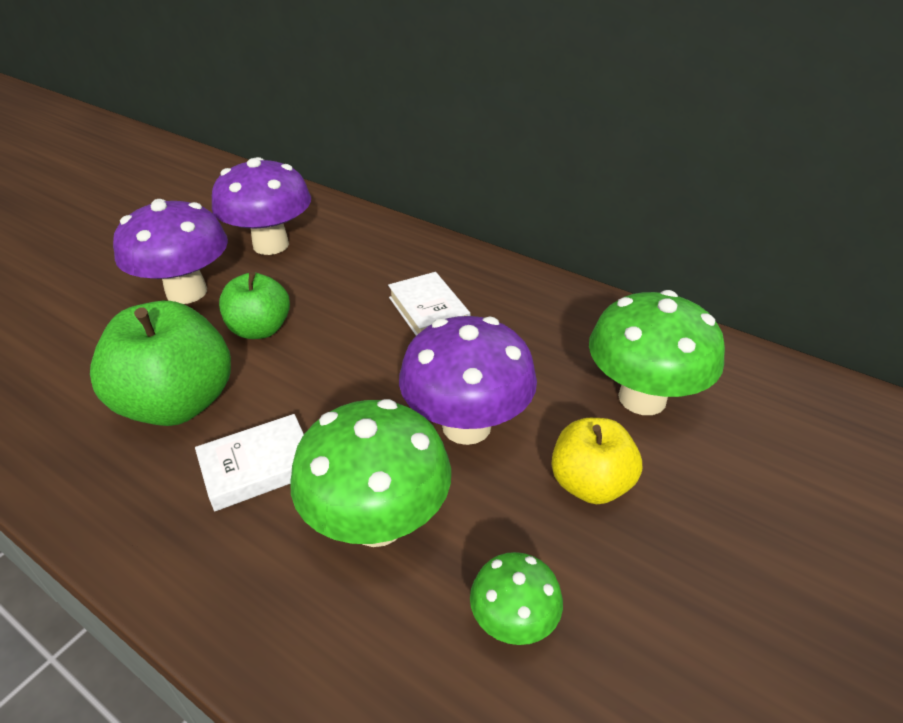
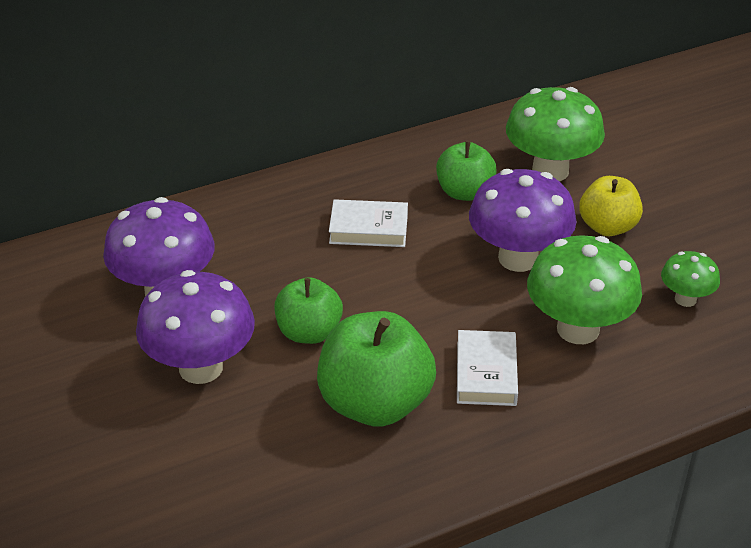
camera: 60 degrees left, 0 degrees up
(539, 349) = (464, 192): none -> green apple

